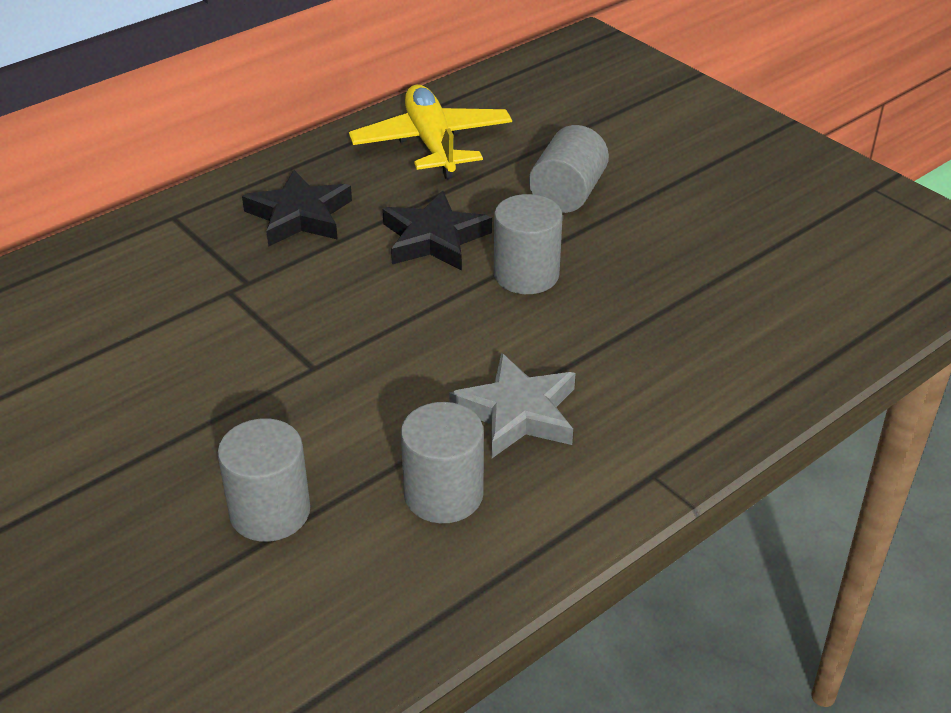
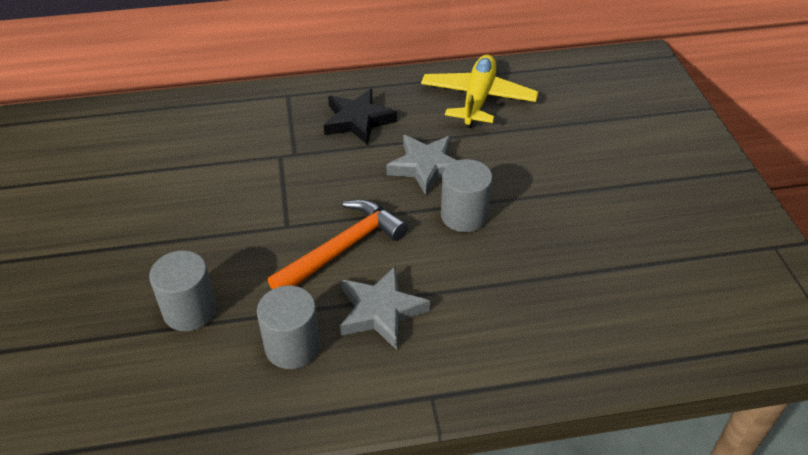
camera: 30 degrees right, 5 degrees up
(409, 365) = (342, 249): none -> orange hammer
(434, 239) = (426, 167): black star -> grey star
(567, 194) = (538, 167): grey cylinder -> none

